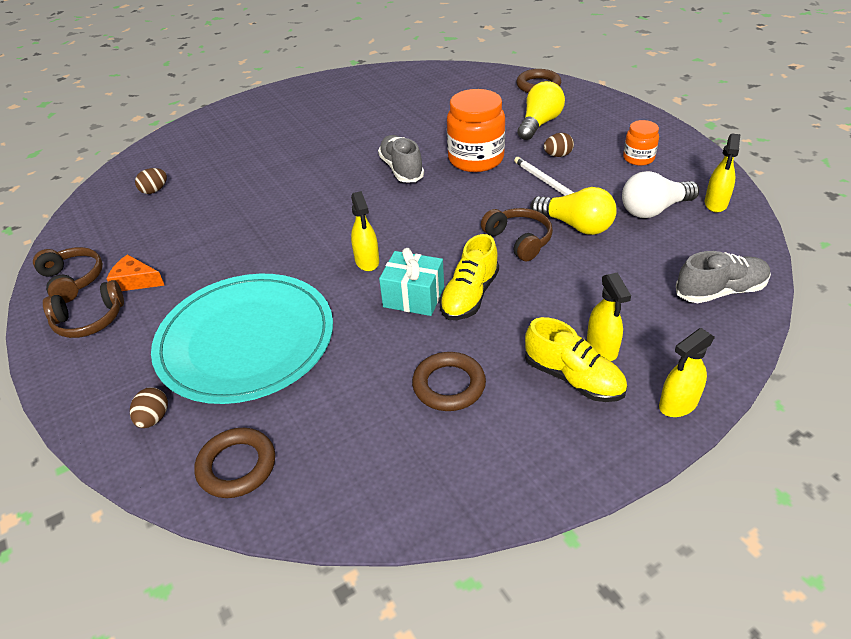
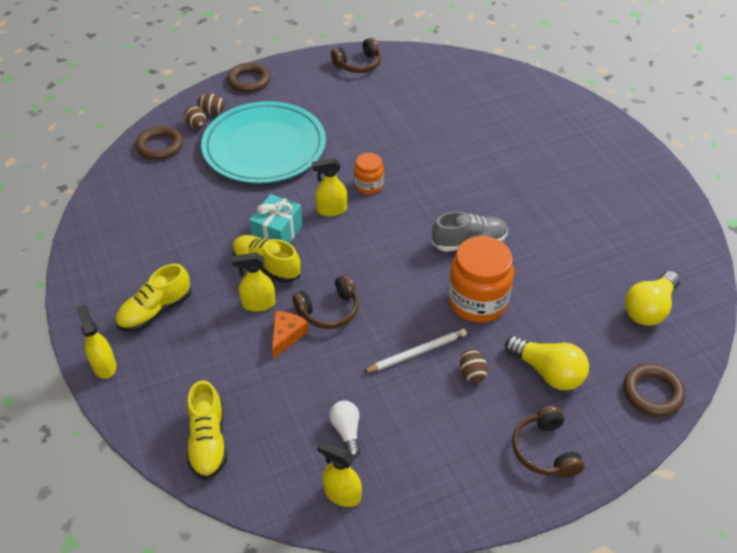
camera: 95 degrees right, 5 degrees up
(89, 320) = (313, 77): brown headphones -> brown headphones (545, 450)
(135, 281) = (348, 92): orange cheese -> orange cheese (287, 336)
(154, 190) = (467, 90): brown egg -> brown egg (197, 125)
(449, 385) = (179, 242): brown ring -> brown ring (249, 81)
(576, 225) = (339, 358): yellow light bulb -> yellow light bulb (649, 309)
(602, 348) = (177, 336): yellow spray bottle -> yellow spray bottle (258, 304)
(638, 158) = (451, 449): orange jar -> orange jar (368, 185)
(654, 210) = (346, 431): white light bulb -> white light bulb, size x0.62
(720, 291) = (208, 441): grey shoe -> yellow shoe

